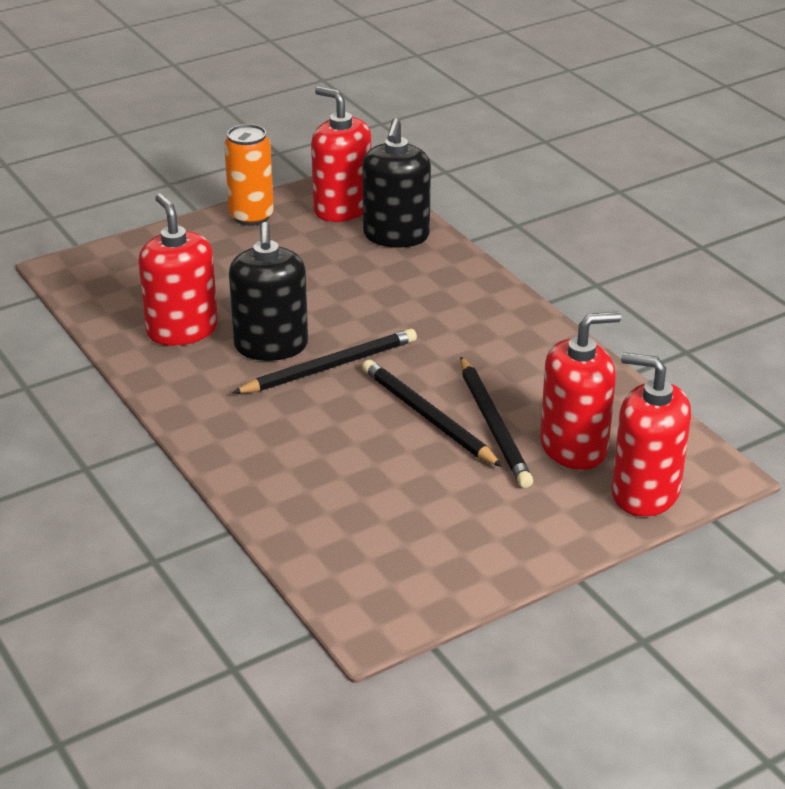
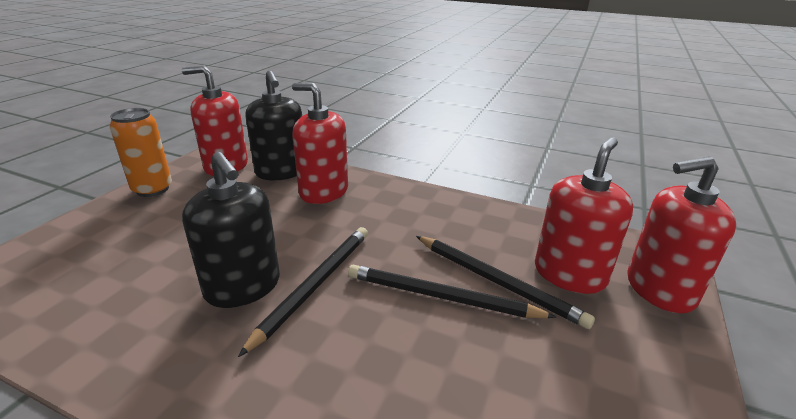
camera: 35 degrees left, 5 degrees down
(182, 330) = (134, 306): red soap dispenser -> red soap dispenser (323, 192)

